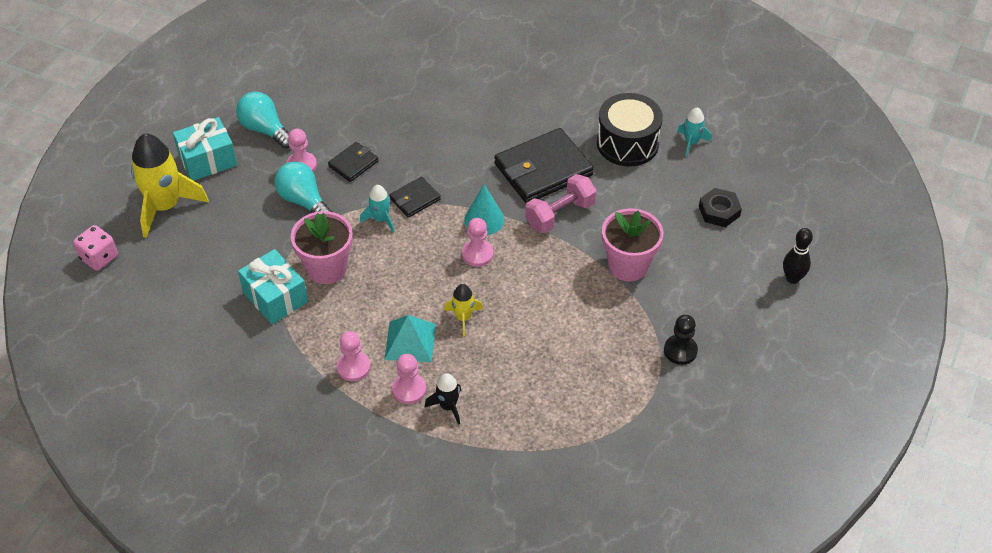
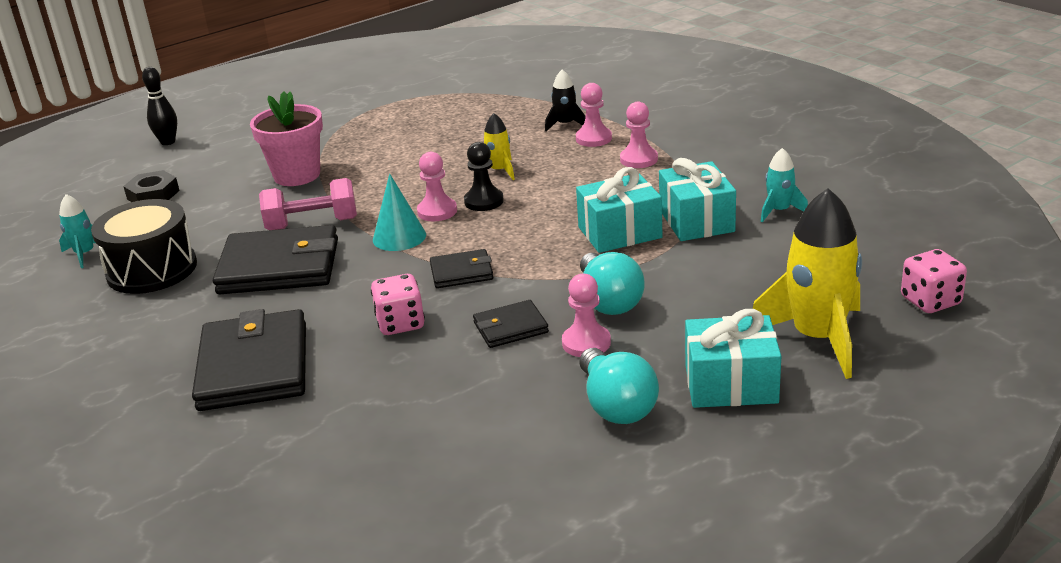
camera: 150 degrees left, 20 degrees down
(327, 268) = (619, 232): pink flower pot -> turquoise gift
(380, 219) = (521, 262): turquoise rocket -> turquoise rocket (779, 211)
(410, 341) = (567, 165): turquoise pyramid -> none
(423, 148) = (400, 323): none -> pink dice
(483, 96) = (253, 366): none -> black wallet
(680, 350) = (326, 121): black pawn -> black pawn (484, 201)

